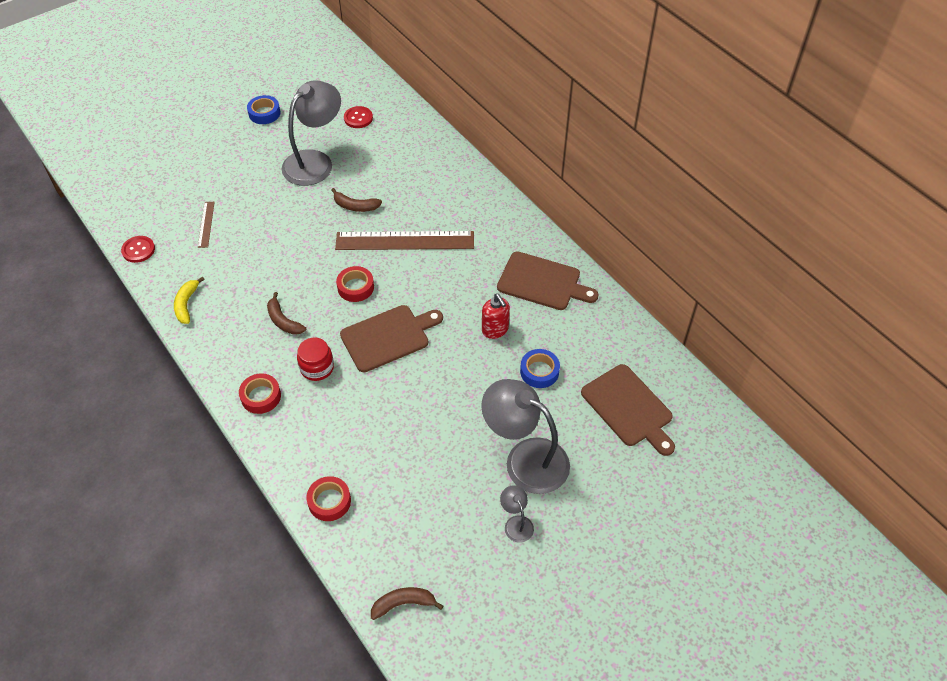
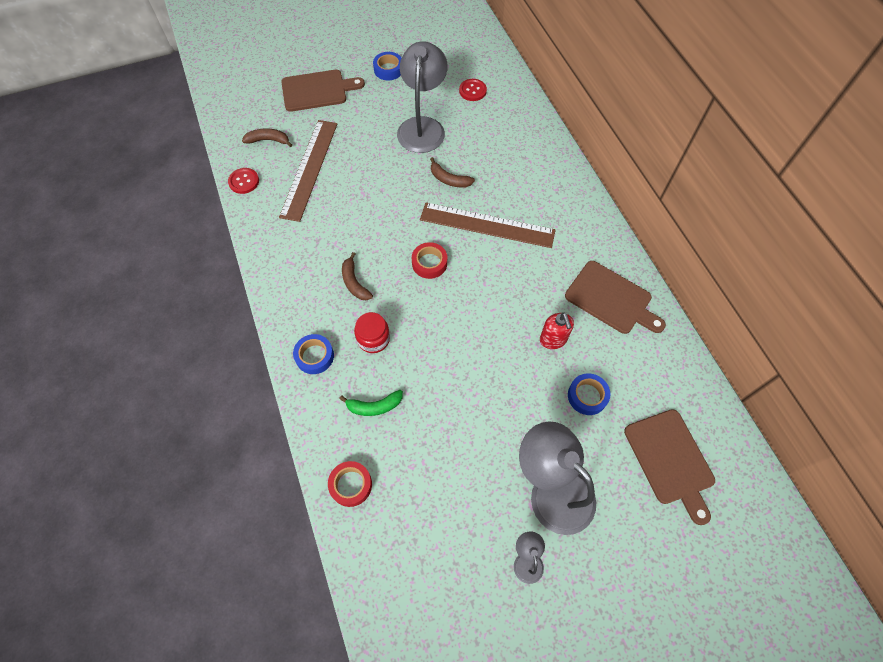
camera: 15 degrees right, 10 degrees up
(186, 304) = (272, 245): yellow banana -> none
(206, 224) = (309, 169): brown ruler -> brown ruler, size x2.21
(261, 396) = (314, 356): red tape -> blue tape
(315, 161) = (422, 126): grey lamp -> grey lamp turned 45 degrees counterclockwise
(334, 427) = (374, 406): none -> green banana
(388, 337) = (448, 323): brown cutting board -> brown cutting board (317, 90)
(403, 603) = (395, 619): brown banana -> brown banana (268, 140)

